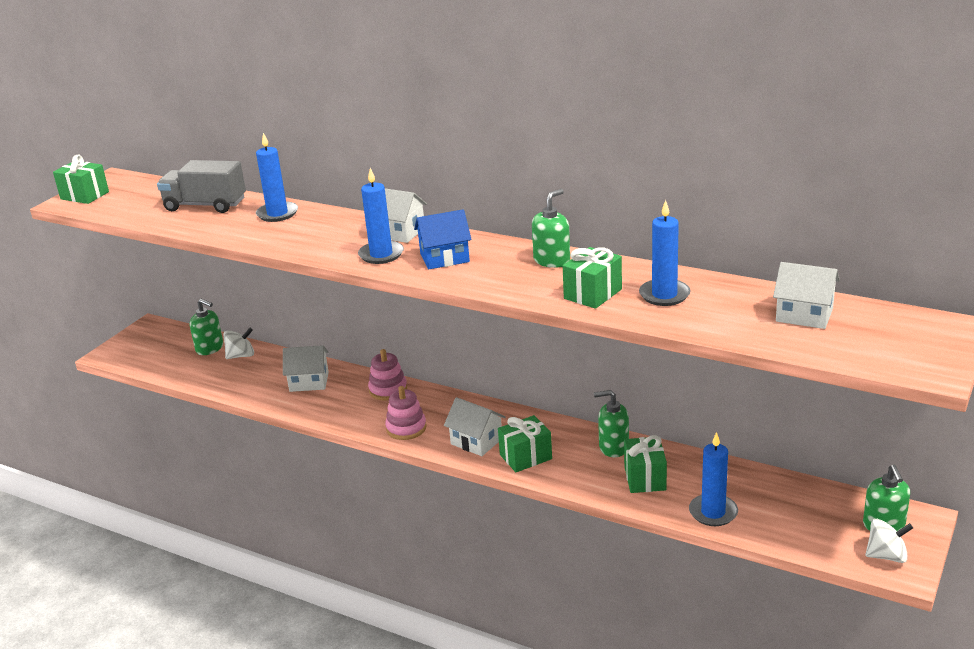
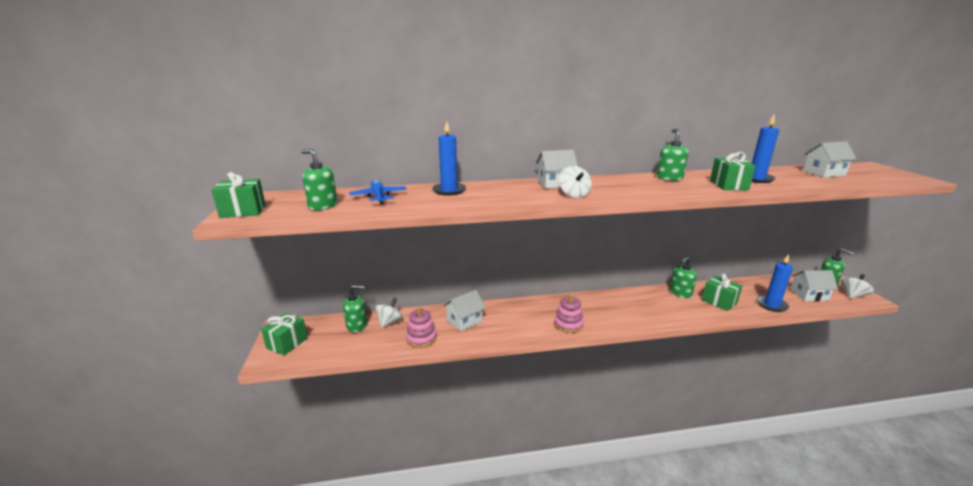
camera: 40 degrees left, 5 degrees down
(146, 205) = (322, 206): none -> green soap dispenser
(205, 205) = (379, 197): grey truck -> blue plane
(381, 254) = (574, 194): blue candle -> white spinning top
(388, 390) = (521, 307): pink stacking toy -> pink stacking toy (421, 338)
(444, 258) = (614, 188): blue house -> none
(476, 441) = (616, 316): white house -> white house (809, 295)
(525, 457) = (653, 314): green gift -> green gift (287, 343)

